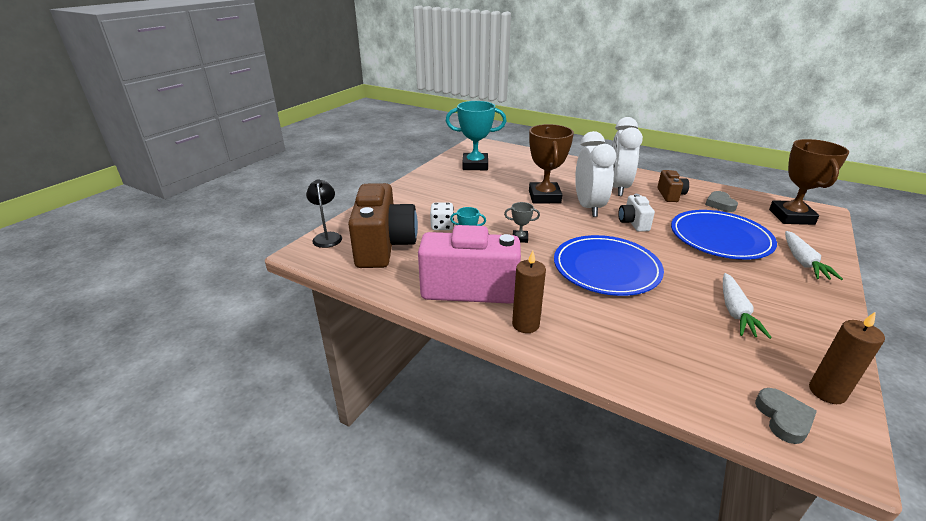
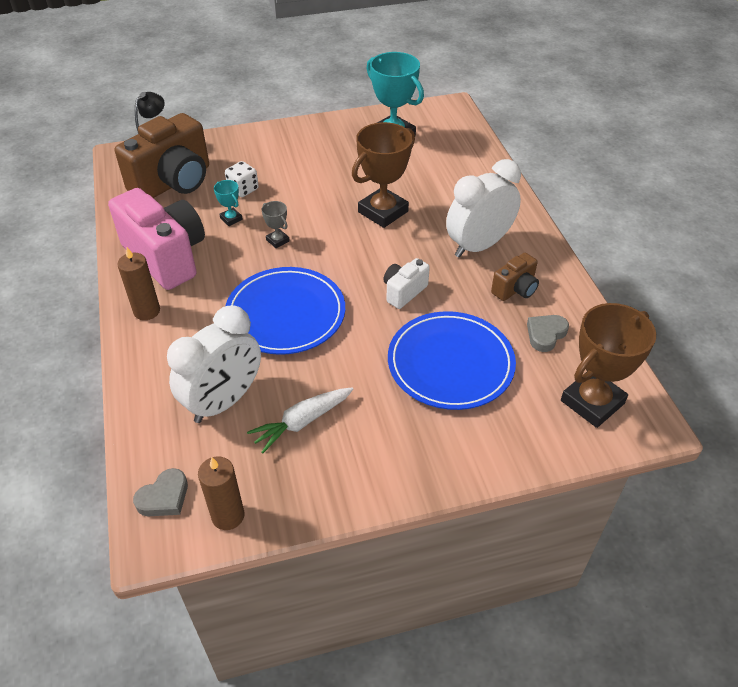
camera: 45 degrees right, 15 degrees up
(588, 207) = (400, 248): white clock -> white clock (224, 401)
(803, 262) = (472, 442): white carrot -> none

